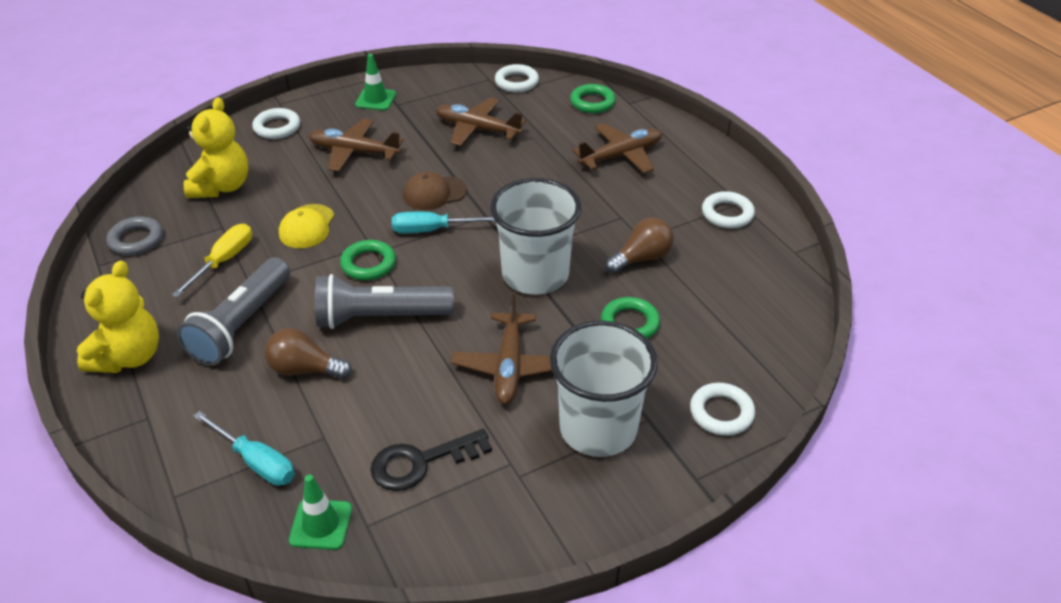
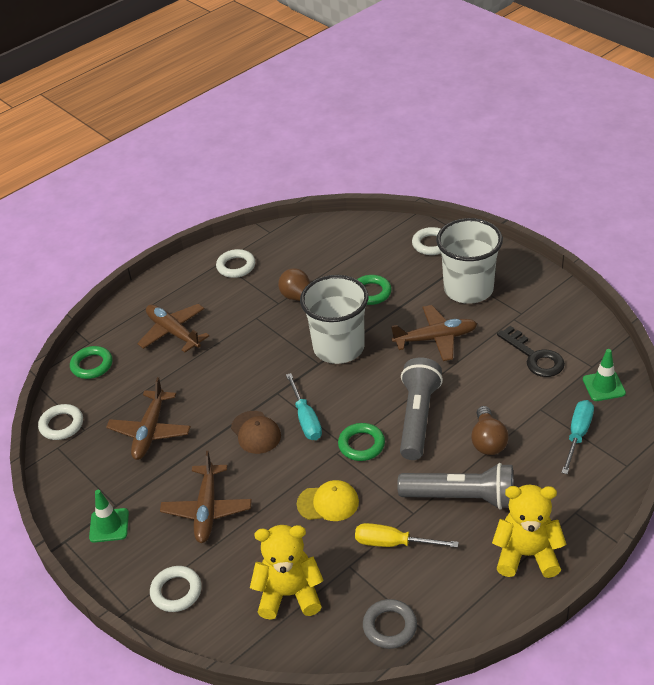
camera: 100 degrees left, 0 degrees up
(380, 317) = (418, 418): grey flashlight -> grey flashlight turned 150 degrees counterclockwise

